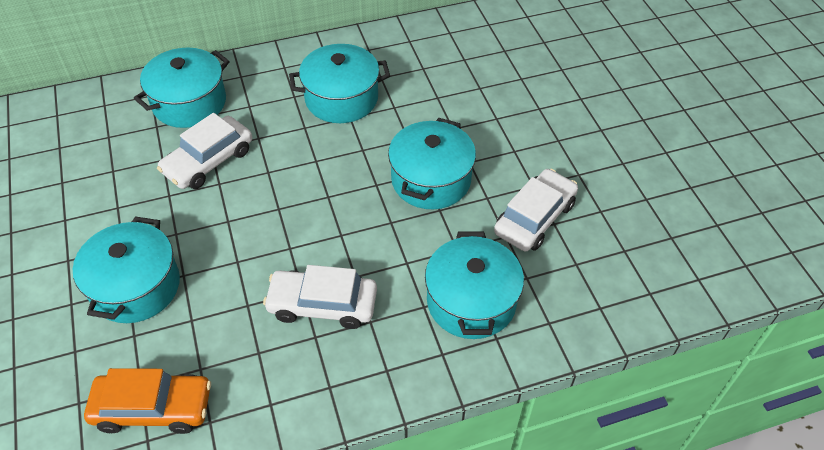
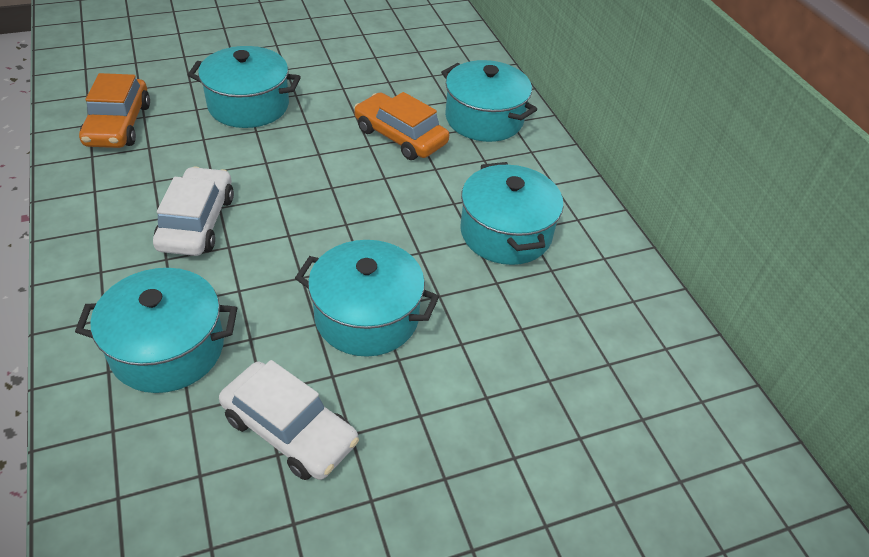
camera: 85 degrees right, 5 degrees down
(208, 161) = (400, 136): white car -> orange car

